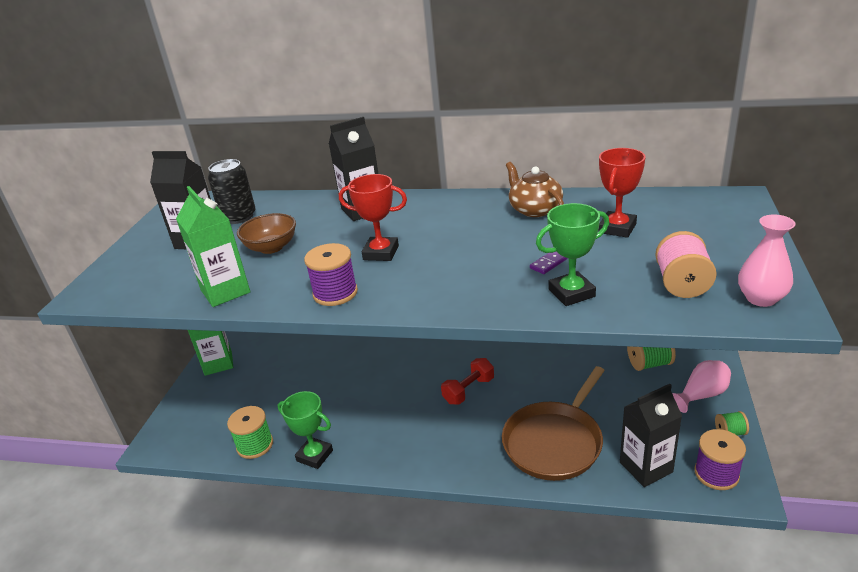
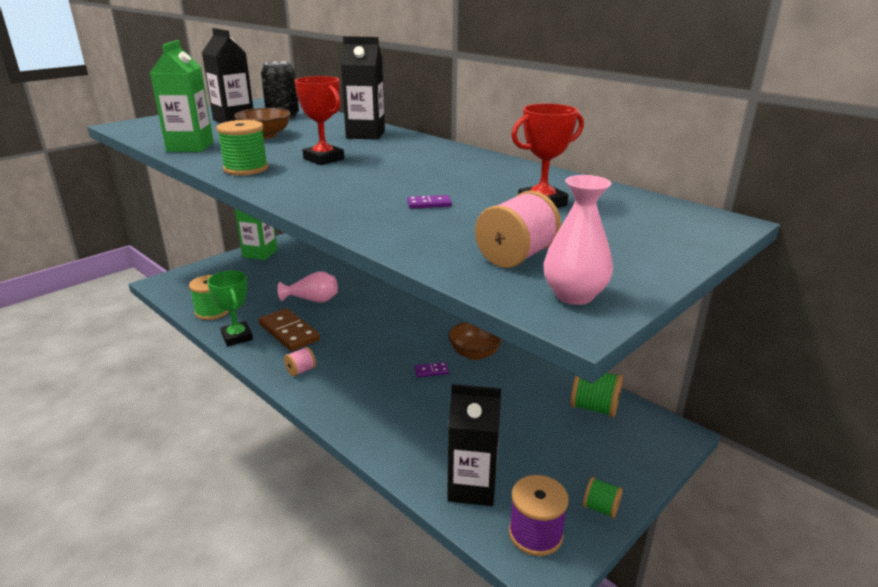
camera: 30 degrees right, 5 degrees down
(335, 293) = (246, 169): purple spool -> green spool
(356, 426) = (289, 332): none -> brown domino
(413, 453) = (301, 371): none -> pink spool
(469, 390) = (401, 349): red dumbbell -> none
(513, 396) = (431, 371): none -> purple domino
(526, 364) = (475, 353): none -> brown bowl
(534, 209) = (495, 171): brown teapot -> none
(555, 442) = (418, 422): brown pan -> none
(571, 293) = (404, 226): green trophy -> none
(701, 395) = (613, 460): pink vase -> pink vase (312, 300)

